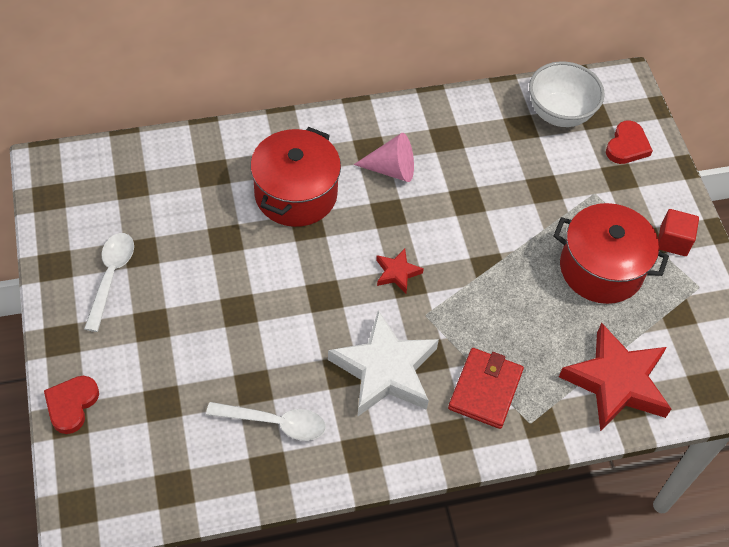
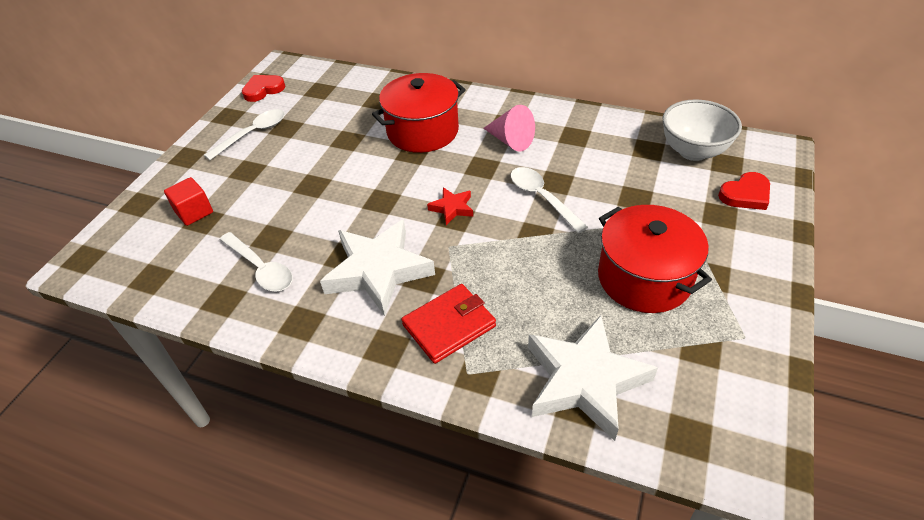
camera: 40 degrees right, 10 degrees down
(71, 405) = (149, 195): red heart -> red heart (263, 90)
(467, 224) = (542, 198): none -> white spoon
(616, 382) = (584, 380): red star -> white star
(673, 241) = (742, 286): red cube -> red cube (194, 212)

